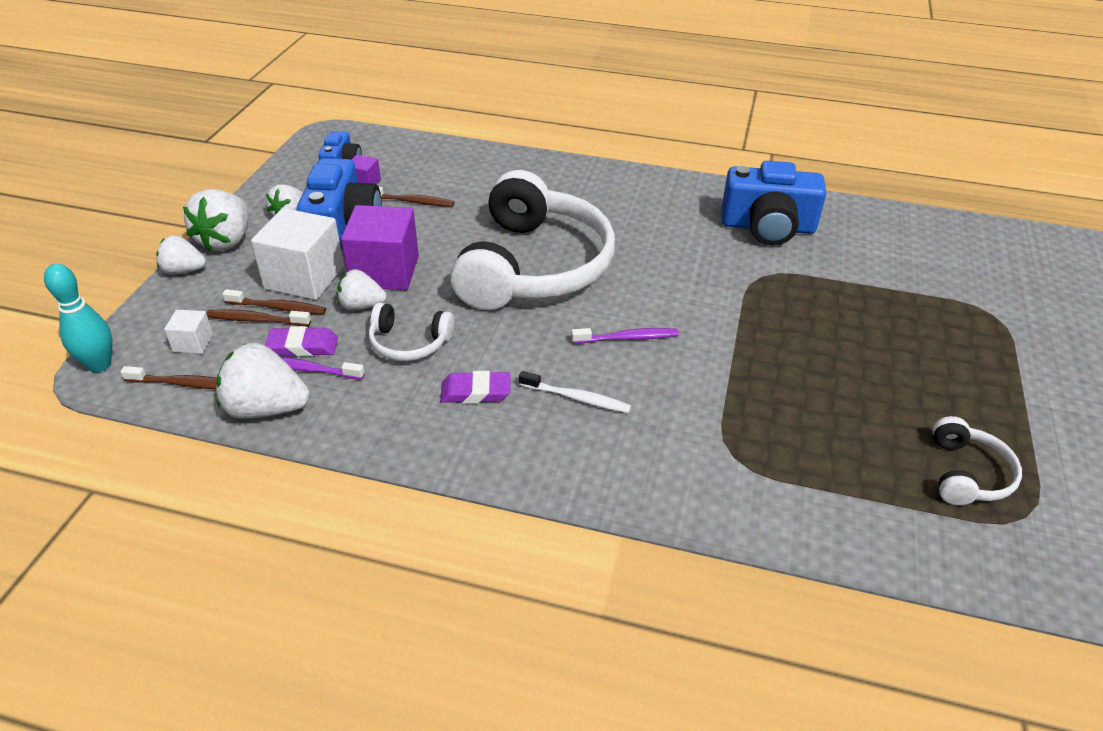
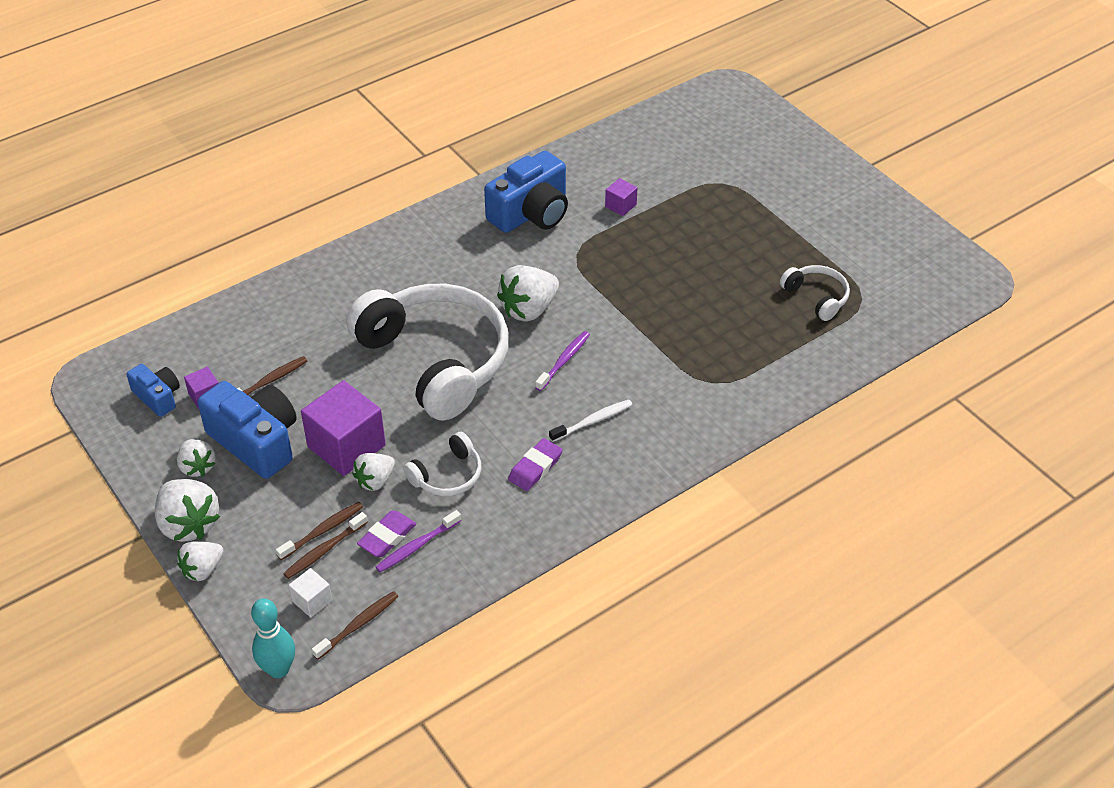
camera: 50 degrees left, 5 degrees up
(266, 408) = (436, 588): white strawberry -> white strawberry (529, 309)
(304, 277) = (300, 497): white cube -> none
(858, 269) = (620, 205): none -> purple cube

